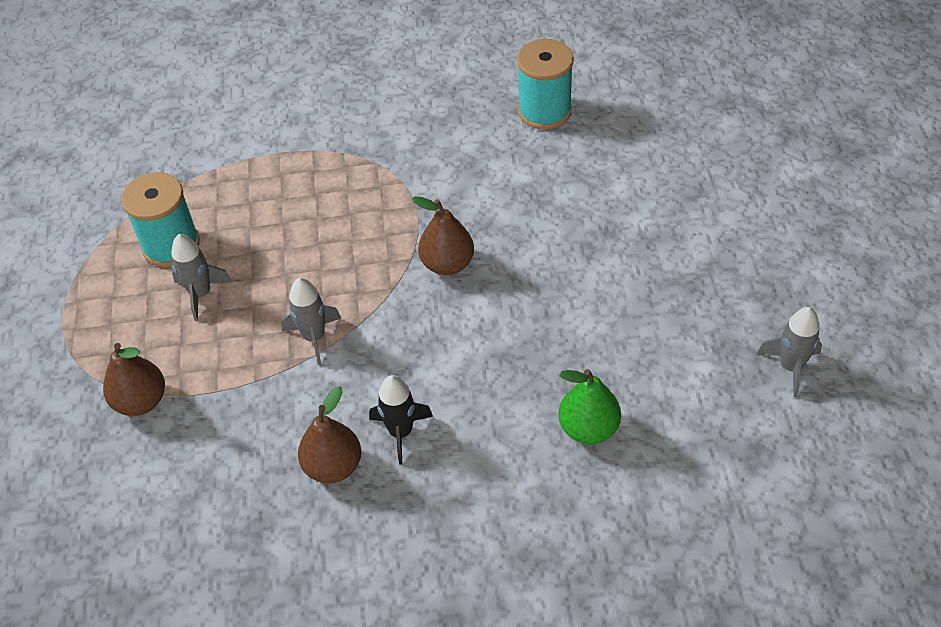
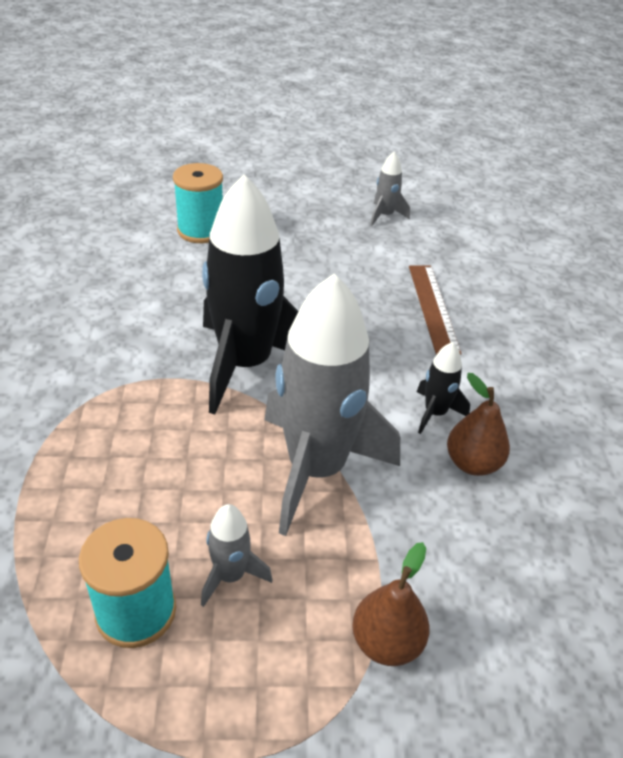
camera: 90 degrees left, 10 degrees down
(314, 337) = (316, 469): grey rocket -> grey rocket, size x2.32
(447, 264) = (245, 364): brown pear -> black rocket
(544, 111) = (76, 282): turquoise spool -> turquoise spool (201, 231)
(588, 428) = (433, 307): green pear -> brown ruler

